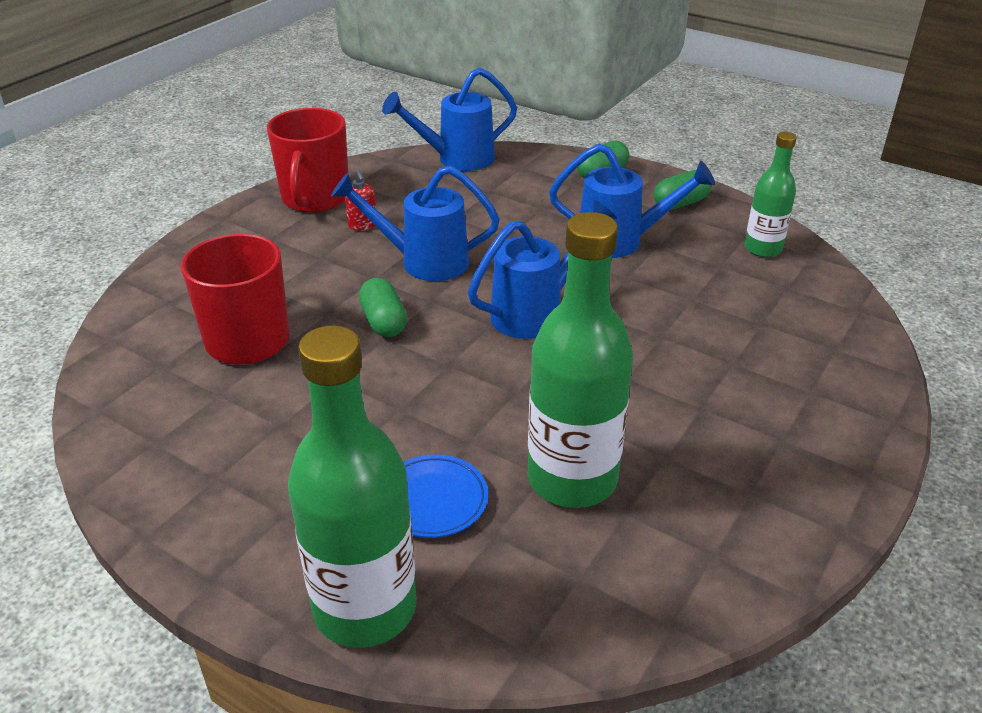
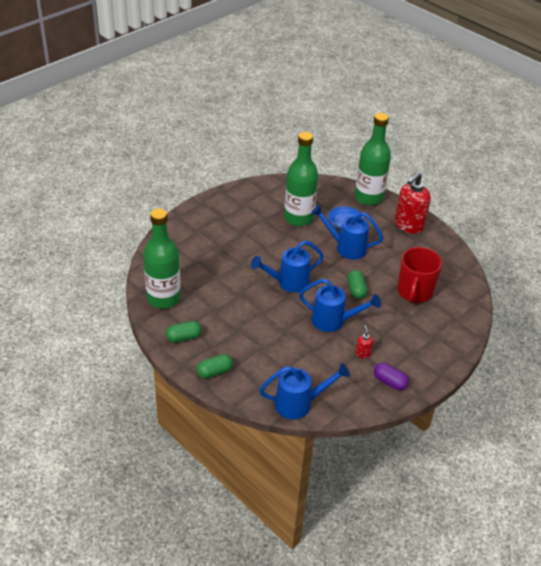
camera: 170 degrees left, 5 degrees up
(236, 519) = (408, 225): none -> red soap dispenser
(315, 198) = (390, 382): red mug -> purple capsule
(621, 241) = (230, 316): blue watering can -> blue watering can (346, 247)
(762, 249) = (163, 298): green bottle -> green bottle, size x1.78

